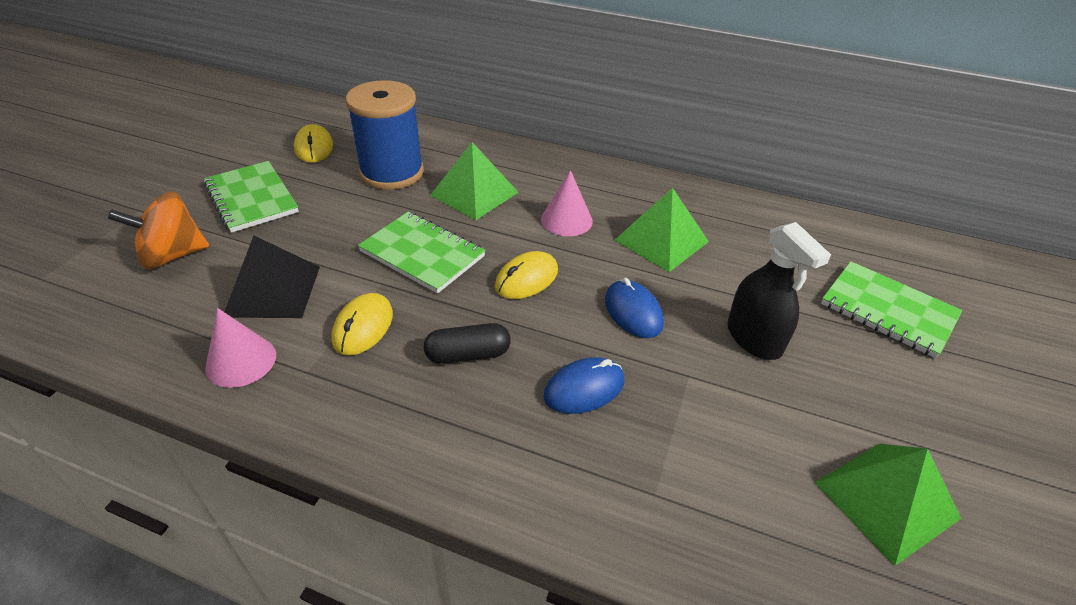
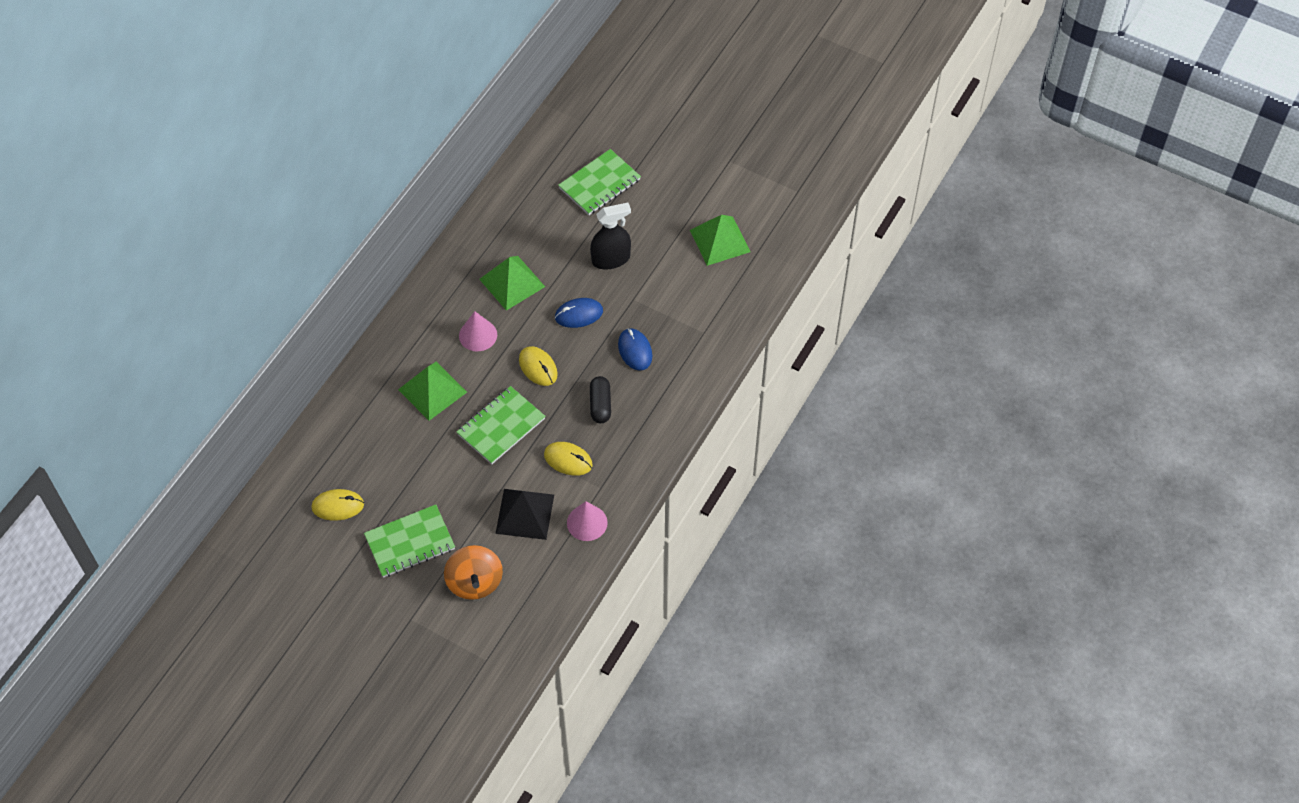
camera: 80 degrees left, 15 degrees up
(392, 172) = (391, 446): blue spool -> none

